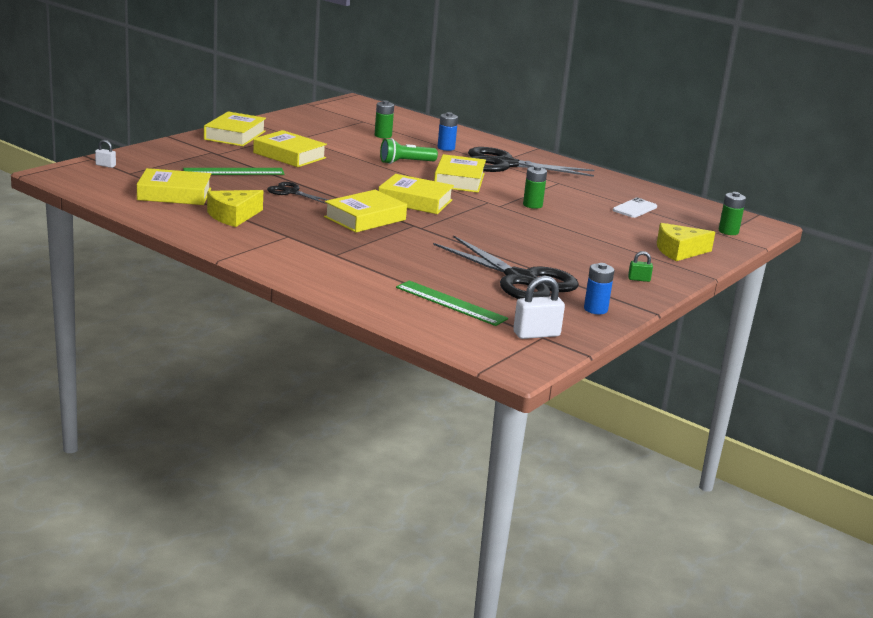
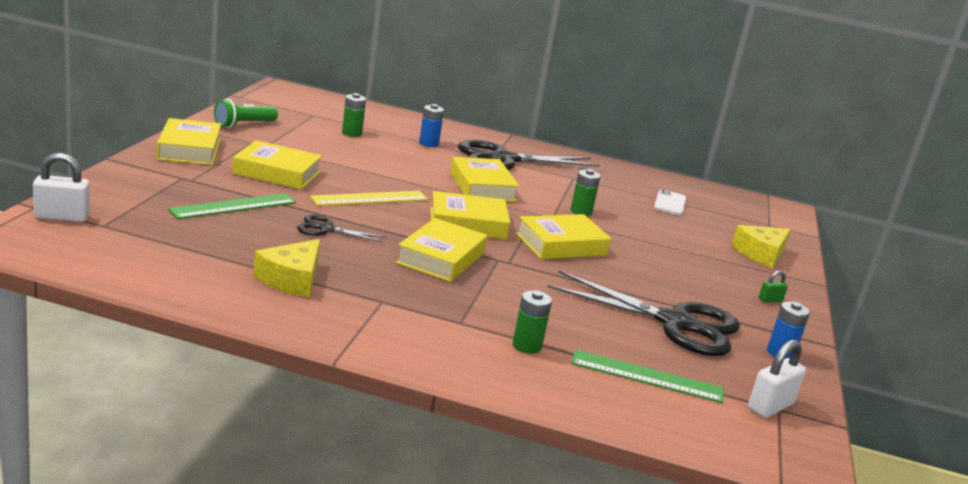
camera: 25 degrees left, 0 degrees up
(105, 165) = (62, 217): white padlock -> white padlock, size x1.86
(174, 194) = (190, 254): yellow book -> yellow book (561, 244)
(348, 178) = (369, 198): none -> yellow ruler
(405, 162) = (408, 168): green flashlight -> green flashlight (244, 124)
(728, 231) = (770, 221): green battery -> green battery (527, 346)

